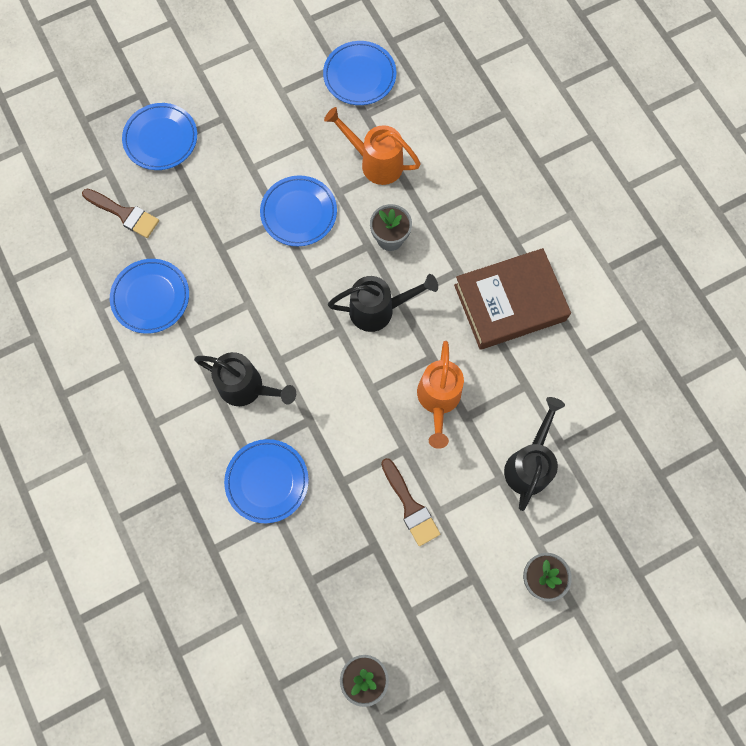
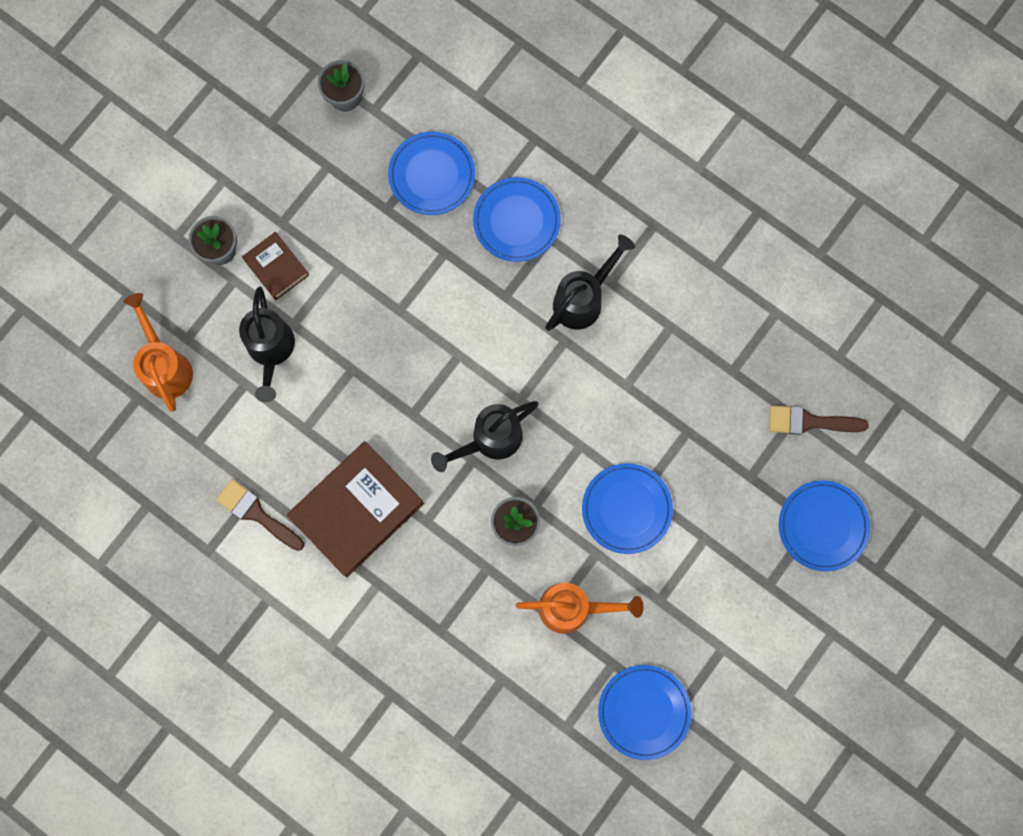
camera: 155 degrees right, 5 degrees up
(151, 297) = (729, 346): blue plate -> blue plate (432, 175)
(247, 387) = (583, 300): black watering can -> black watering can turned 135 degrees clockwise
(410, 506) = (369, 259): brown brush -> brown brush (256, 514)
(438, 399) = (387, 374): orange watering can -> orange watering can (166, 366)
(495, 537) = (276, 267): none -> brown book

